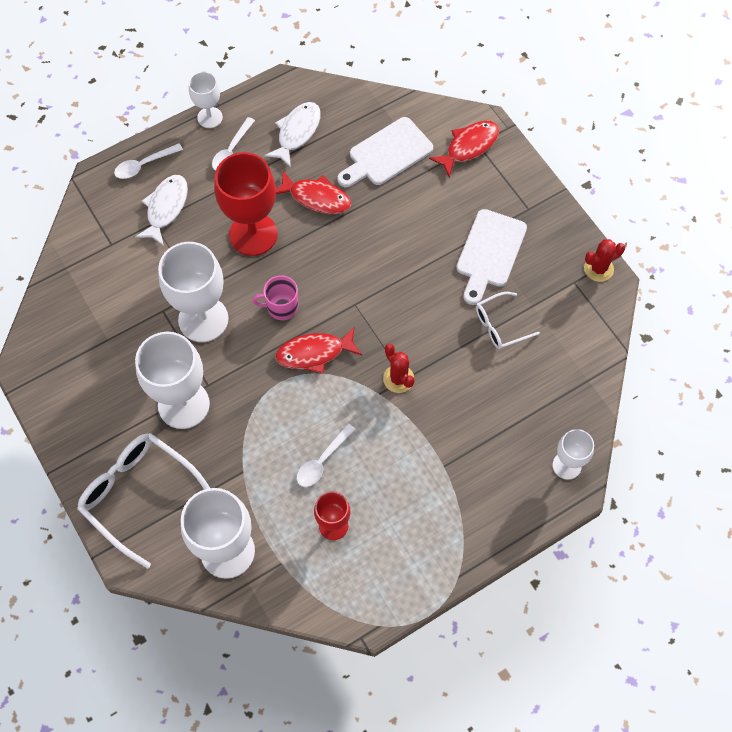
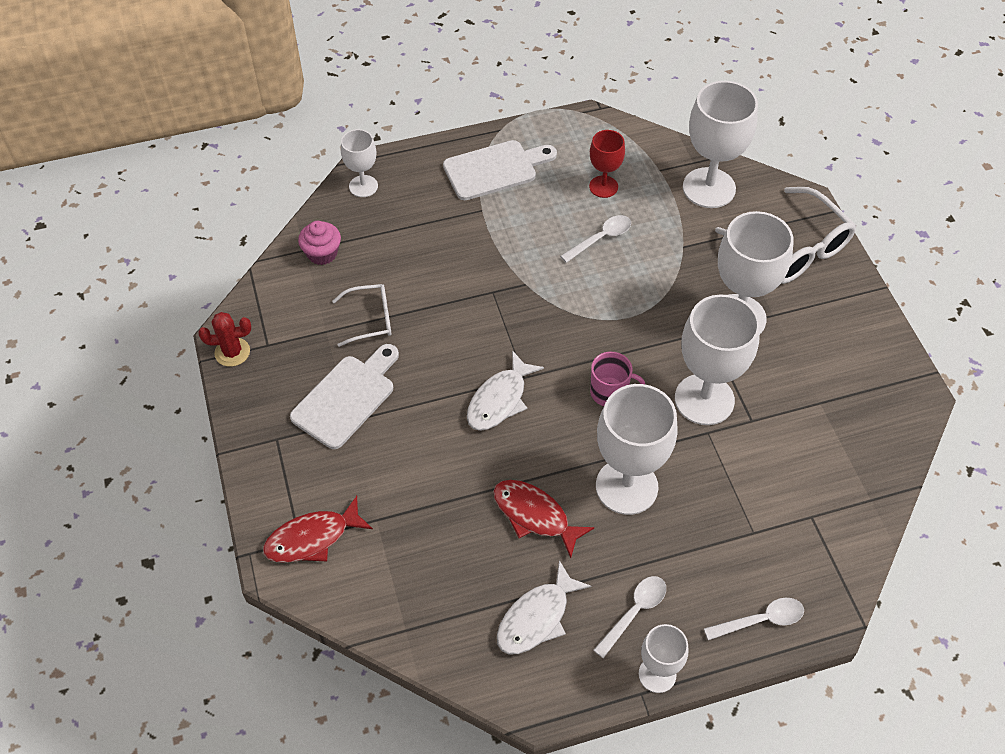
camera: 165 degrees left, 10 degrees down
(166, 208) = (735, 548): white fish -> white fish (499, 400)
(253, 234) = (626, 486): red goblet -> white goblet
(314, 353) = (584, 336): red fish -> none
(387, 154) = (424, 554): white cutting board -> white cutting board (495, 169)
(398, 379) = (500, 292): red cactus -> none
(570, 380) = (322, 253): none -> pink cupcake

